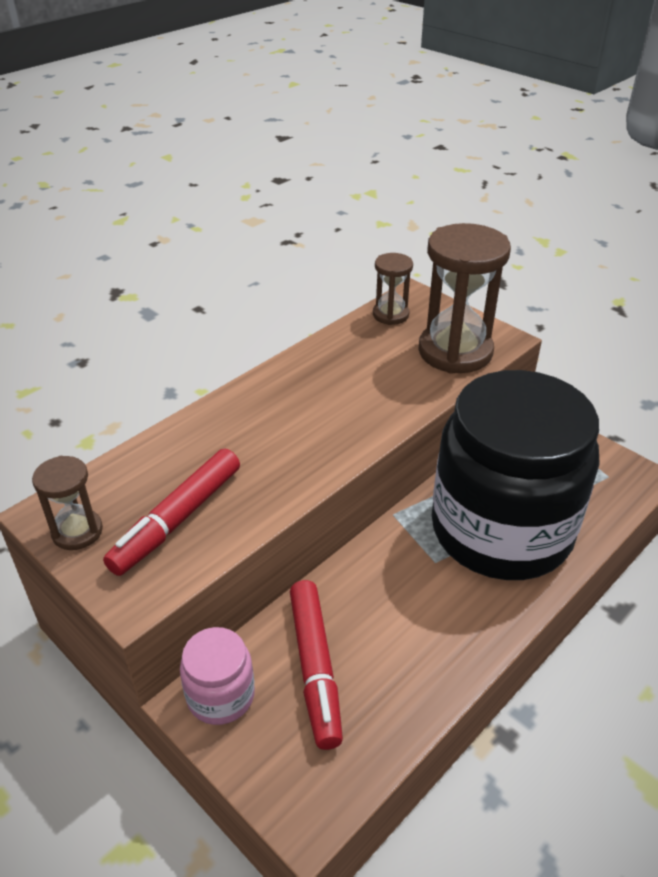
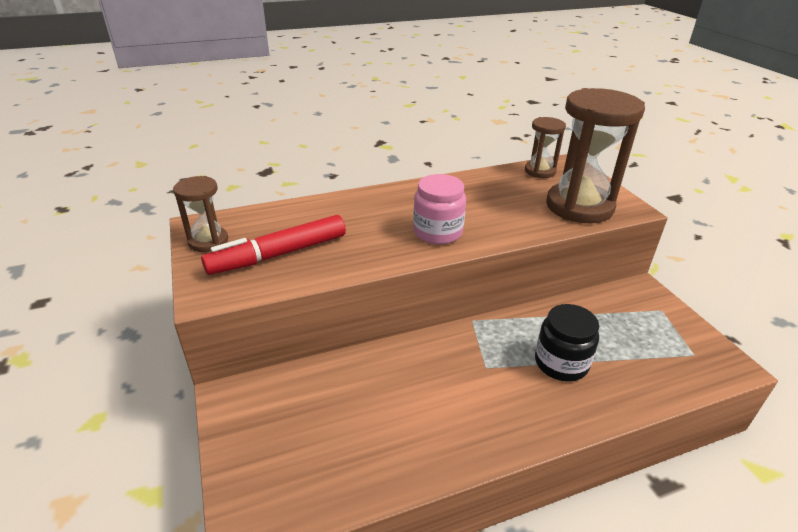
camera: 25 degrees right, 5 degrees down
(220, 695) = (251, 400): pink jar -> pink jar (437, 232)
(315, 667) = (335, 408): red marker -> none
(501, 530) = (561, 363): black jar -> black jar, size x0.40

